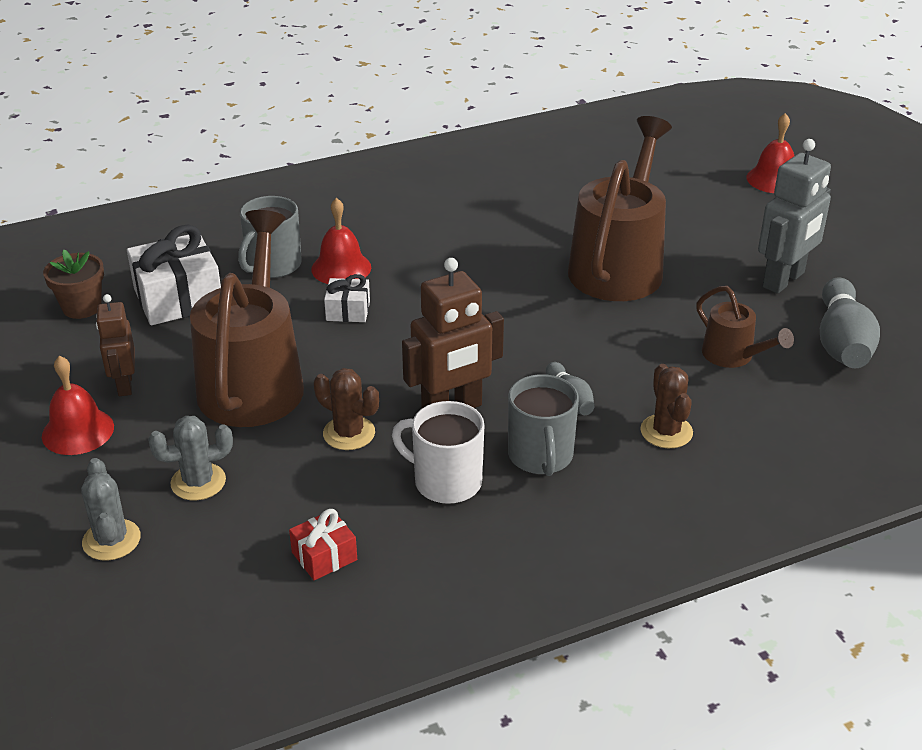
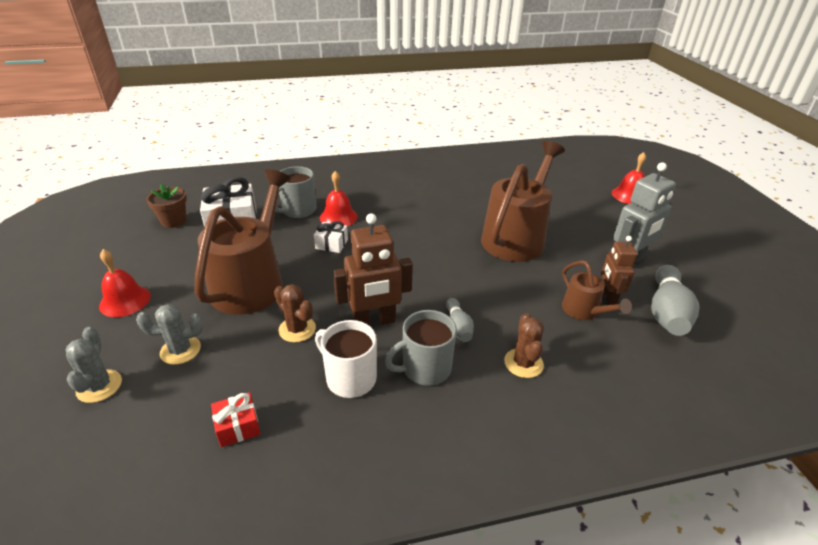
camera: 10 degrees right, 0 degrees up
(124, 385) = (171, 273): brown robot -> brown robot (608, 297)
(540, 456) = (425, 368): grey mug -> grey mug turned 60 degrees clockwise

